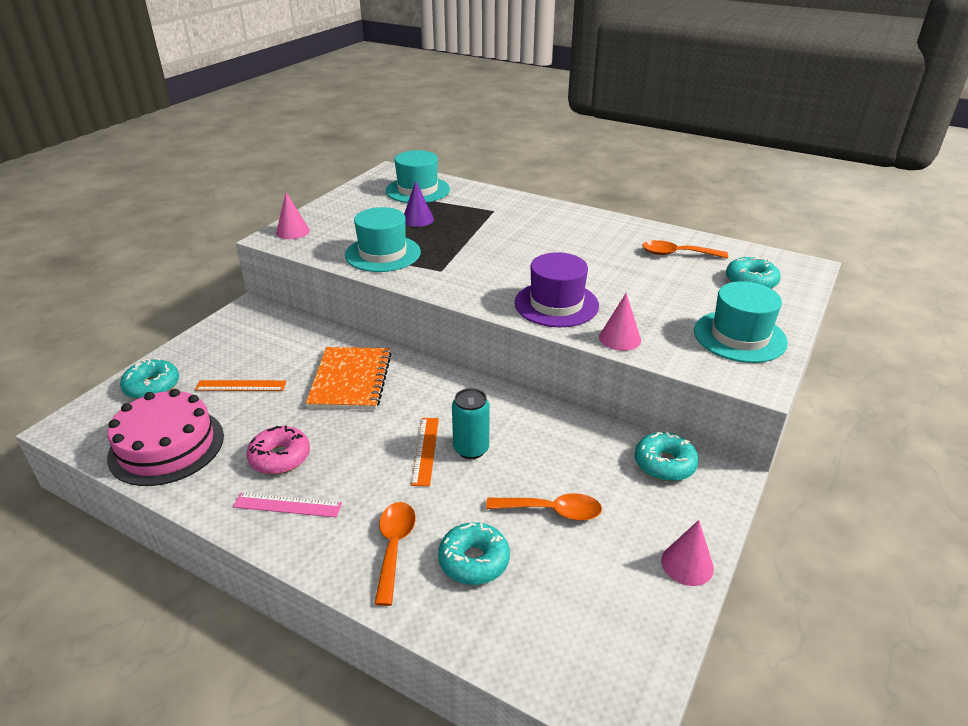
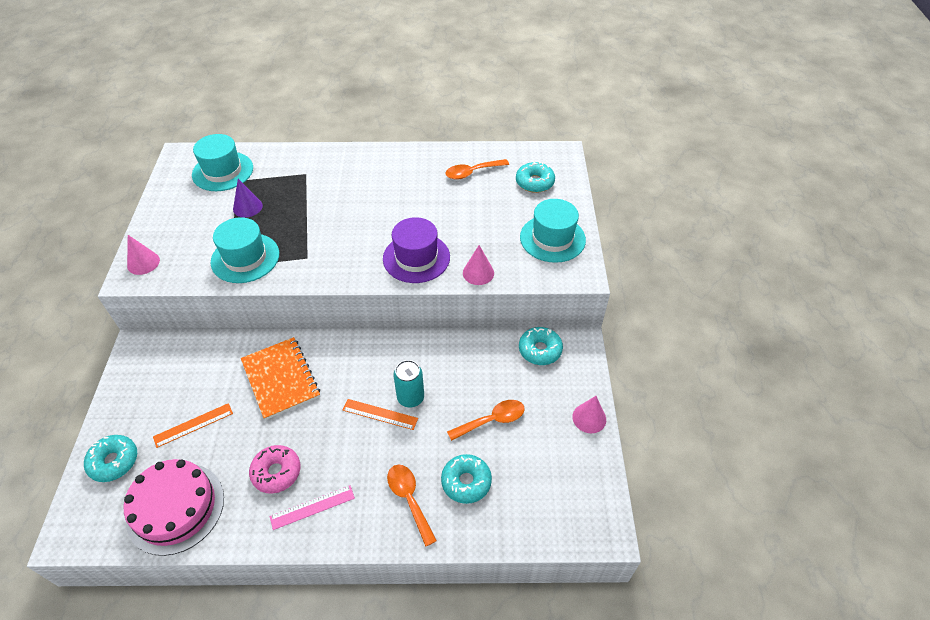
camera: 30 degrees left, 15 degrees up
(425, 450) = (380, 414): orange ruler -> orange ruler turned 45 degrees counterclockwise

